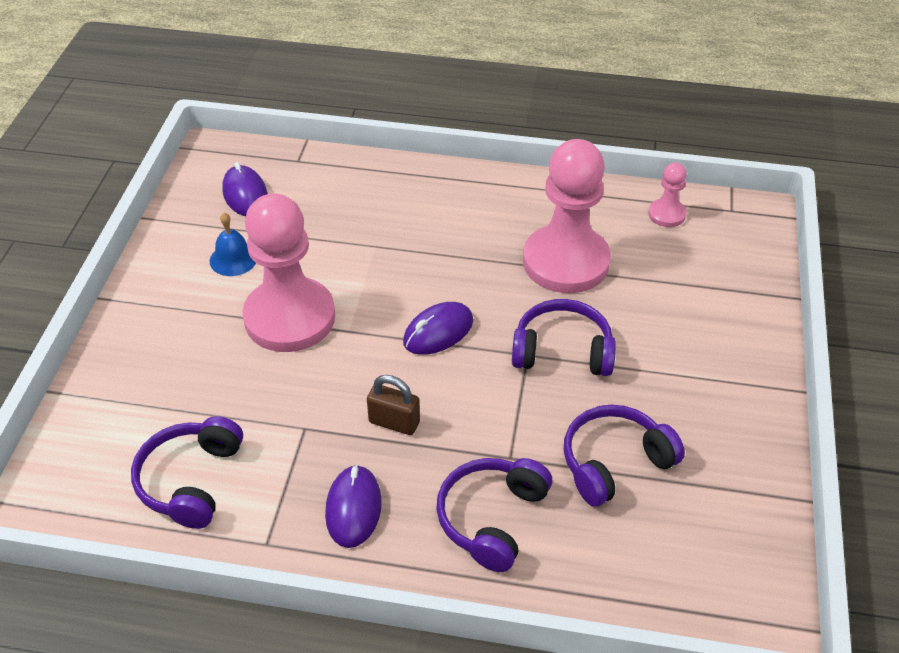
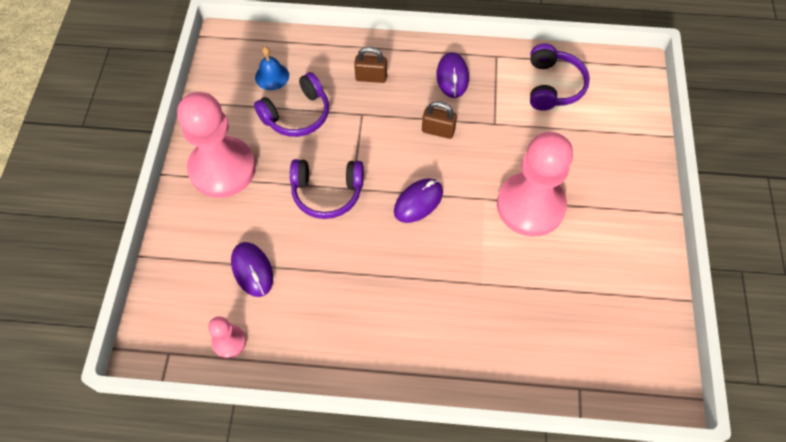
camera: 175 degrees right, 15 degrees up
(233, 259) = (594, 259): blue bell -> blue bell (272, 76)
(245, 194) = (612, 335): purple mouse -> purple mouse (252, 270)
(492, 518) = (371, 77): purple headphones -> brown padlock
(566, 262) = (322, 278): pink pawn -> pink pawn (222, 169)

